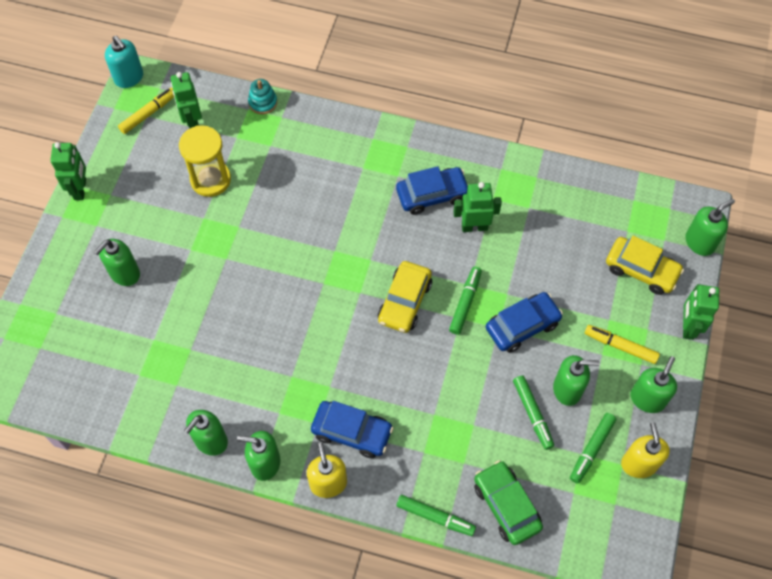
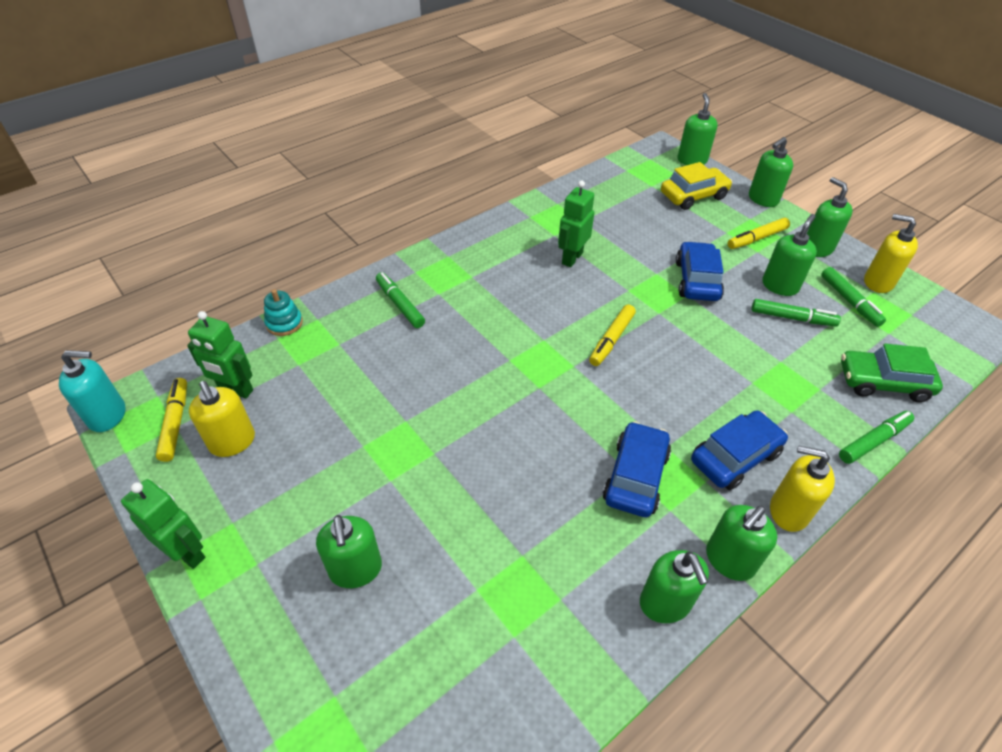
camera: 55 degrees left, 15 degrees down
(157, 152) = (232, 442): none -> yellow soap dispenser
(210, 179) = (323, 413): yellow hourglass -> none
(405, 302) = (611, 339): yellow car -> yellow marker
(432, 195) = (514, 266): blue car -> blue car (635, 476)
(465, 303) = (645, 302): green marker -> green marker (400, 304)
(687, 327) = (762, 199): green robot -> green soap dispenser

